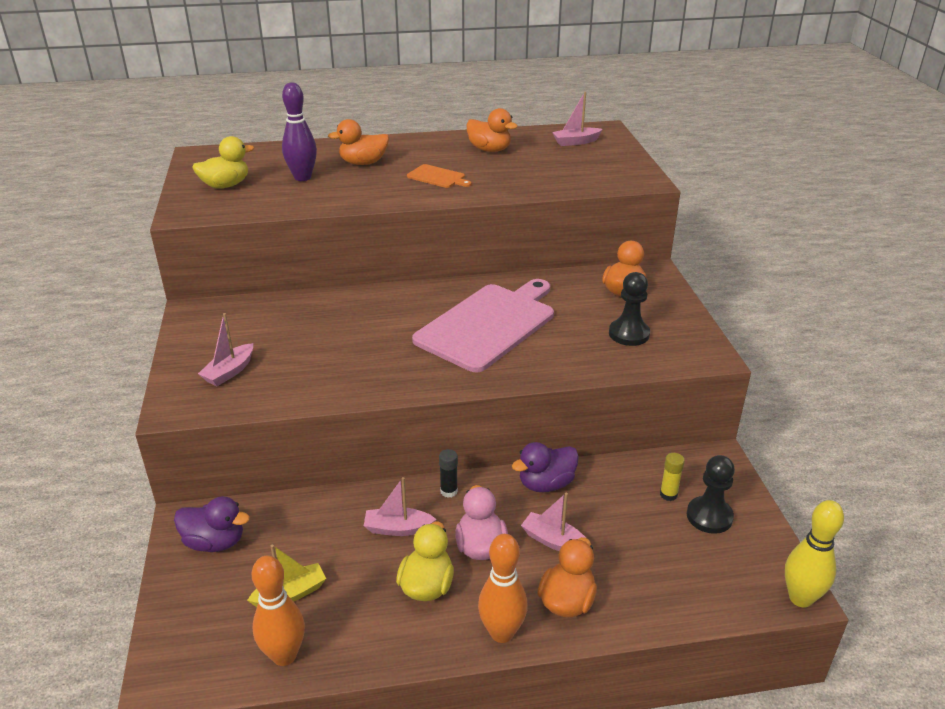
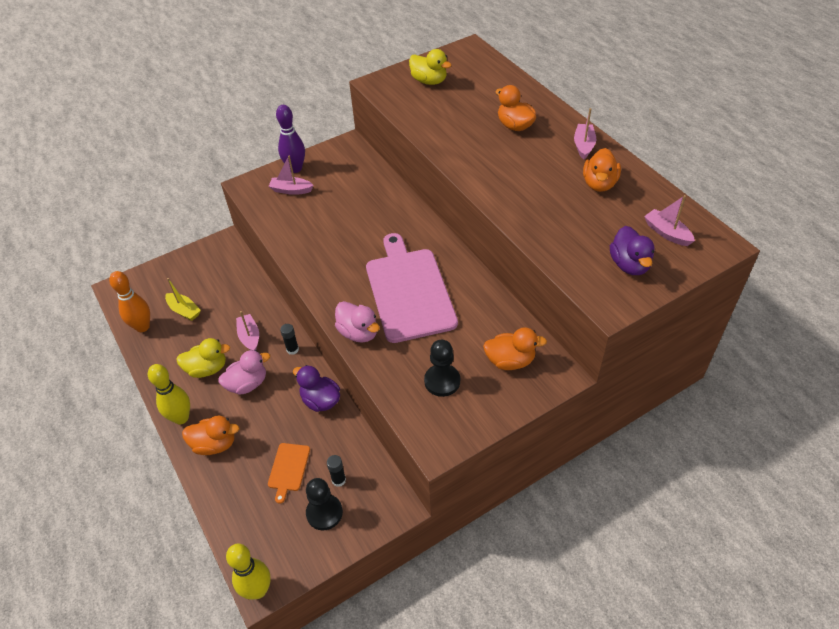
camera: 70 degrees right, 15 degrees up
(215, 542) = (212, 262): purple duck -> purple duck (629, 265)
(302, 177) = (466, 108): purple bowling pin -> purple bowling pin (295, 168)
(437, 177) = (519, 173): orange cutting board -> orange cutting board (288, 469)
(488, 325) = (409, 291): pink cutting board -> pink cutting board turned 120 degrees counterclockwise
(501, 633) = (181, 418): orange bowling pin -> yellow bowling pin
(528, 371) = (358, 333): none -> pink duck
(554, 541) = (266, 422): pink boat -> pink boat (583, 145)
(668, 494) = (339, 480): yellow glue stick -> black glue stick

